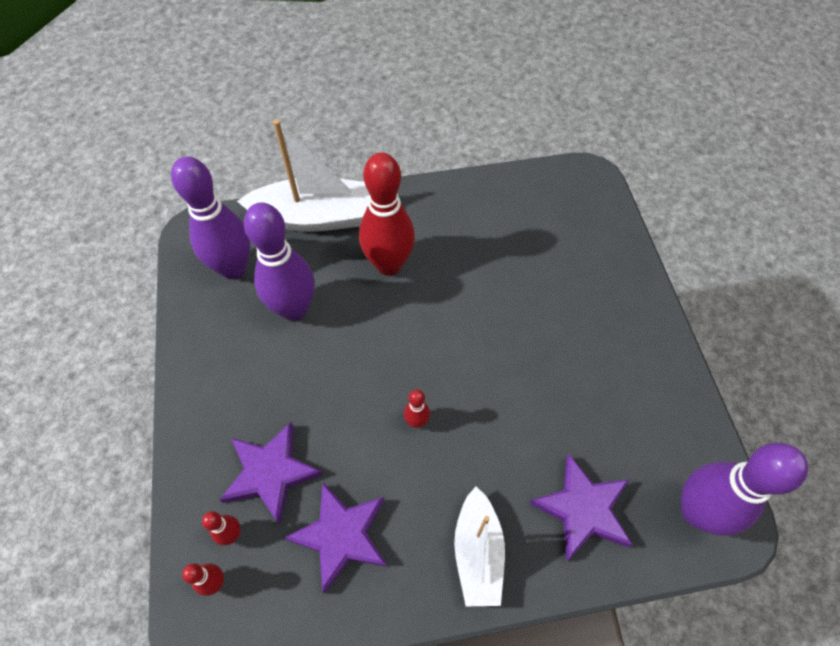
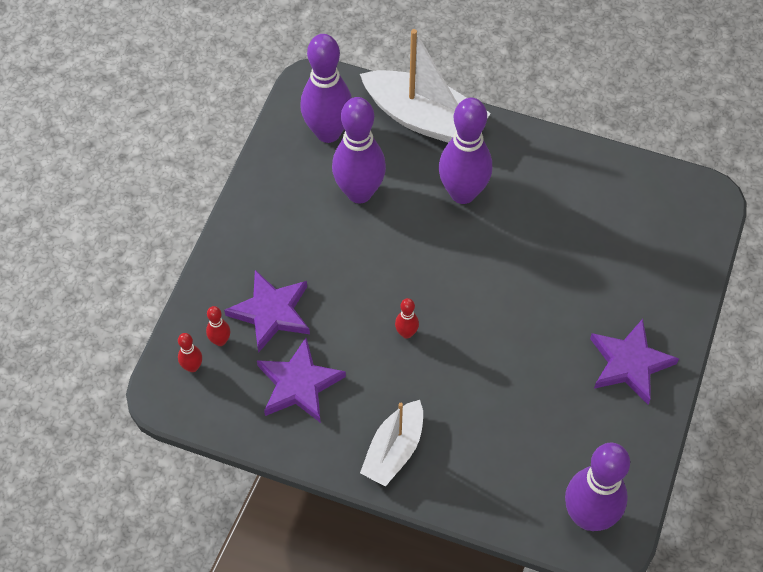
camera: 30 degrees right, 0 degrees up
(389, 265) = (463, 193): red bowling pin -> purple bowling pin
(582, 509) = (496, 465): purple star -> purple star (629, 363)

